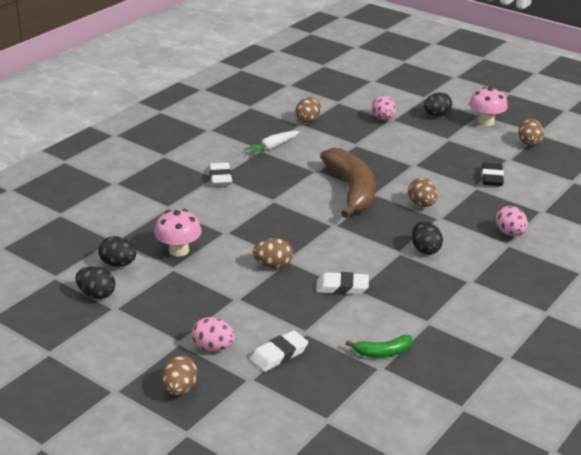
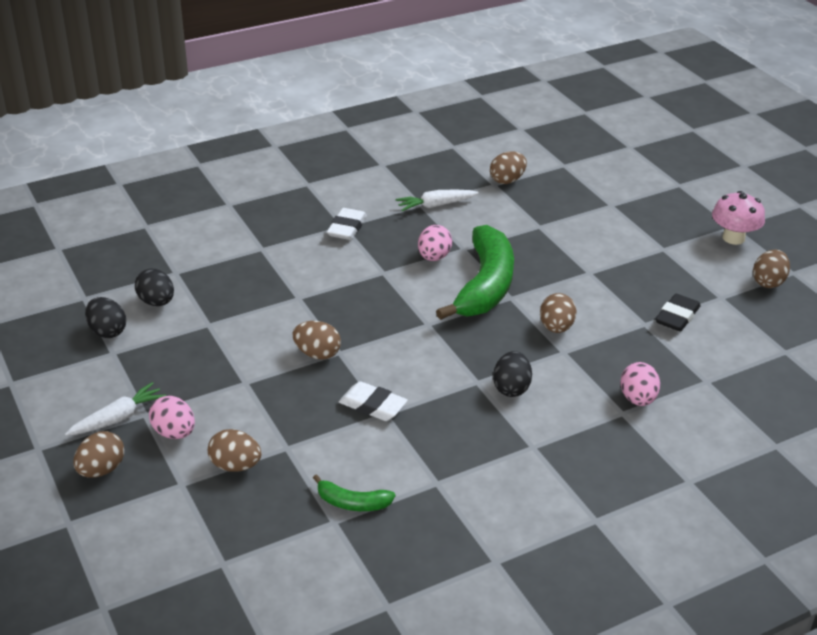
camera: 25 degrees right, 5 degrees up
(160, 351) = (118, 418): none -> white carrot
(179, 250) = (231, 305): pink mushroom -> none
(279, 355) = (235, 466): white eraser -> brown egg
(351, 191) = (484, 286): brown banana -> green banana
(383, 119) = (601, 201): pink egg -> pink egg (434, 257)
(436, 115) = (675, 213): black egg -> none

